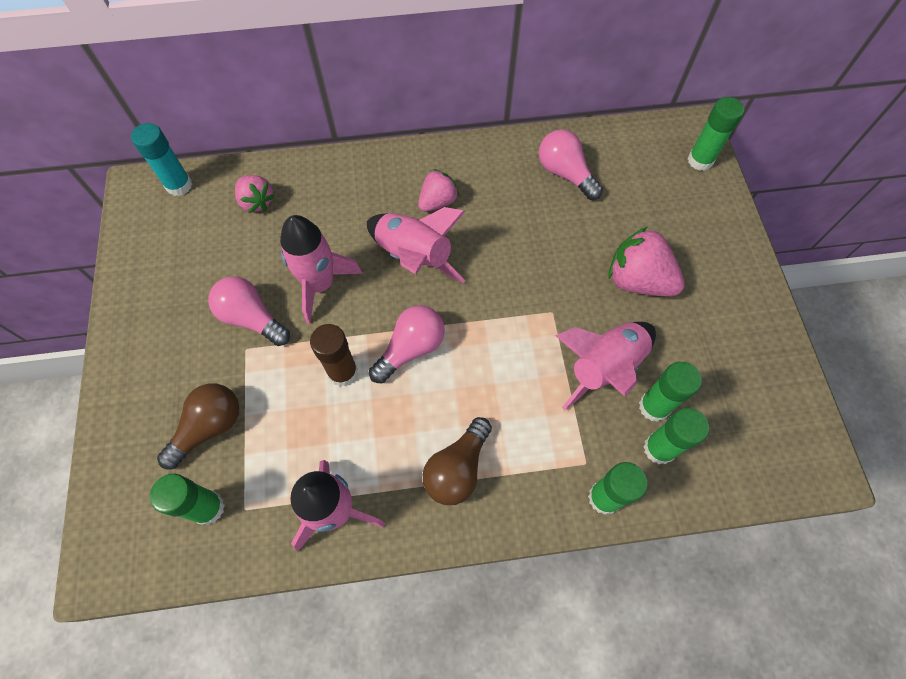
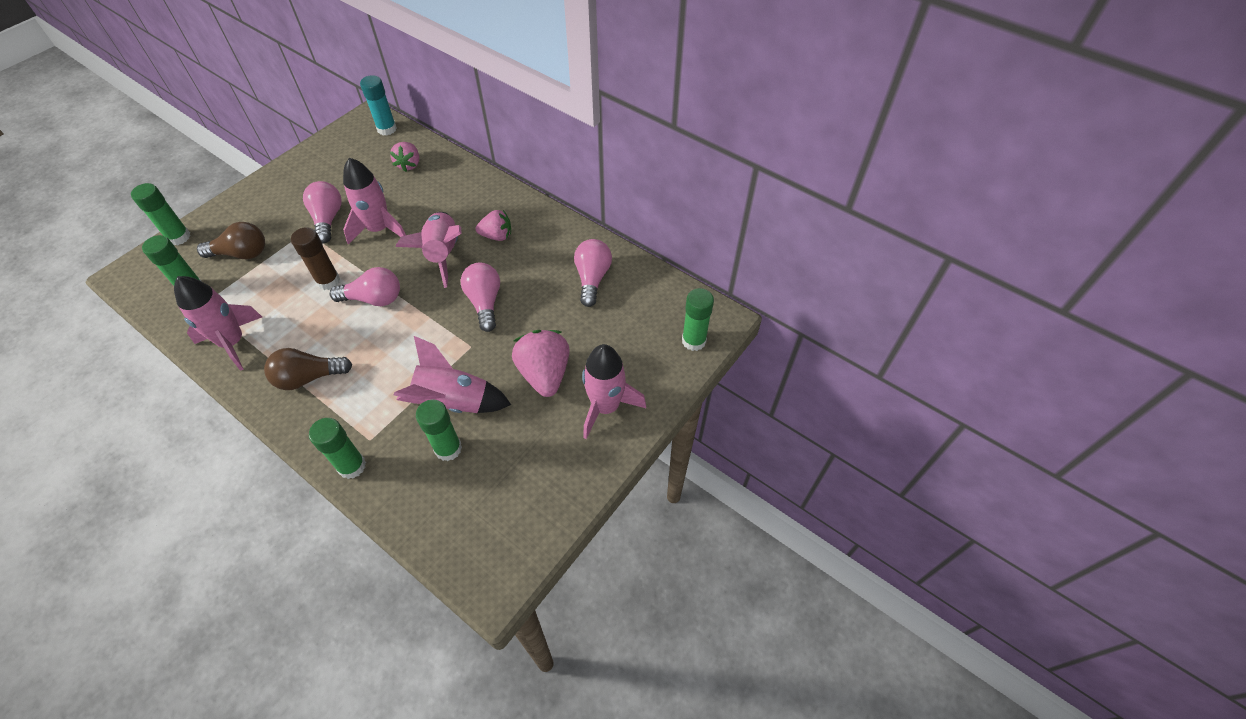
camera: 45 degrees right, 10 degrees down
(510, 266) = (485, 302): none -> pink light bulb
(659, 448) = (417, 473): green glue stick -> green glue stick (179, 237)
(712, 264) = (606, 407): none -> pink rocket

